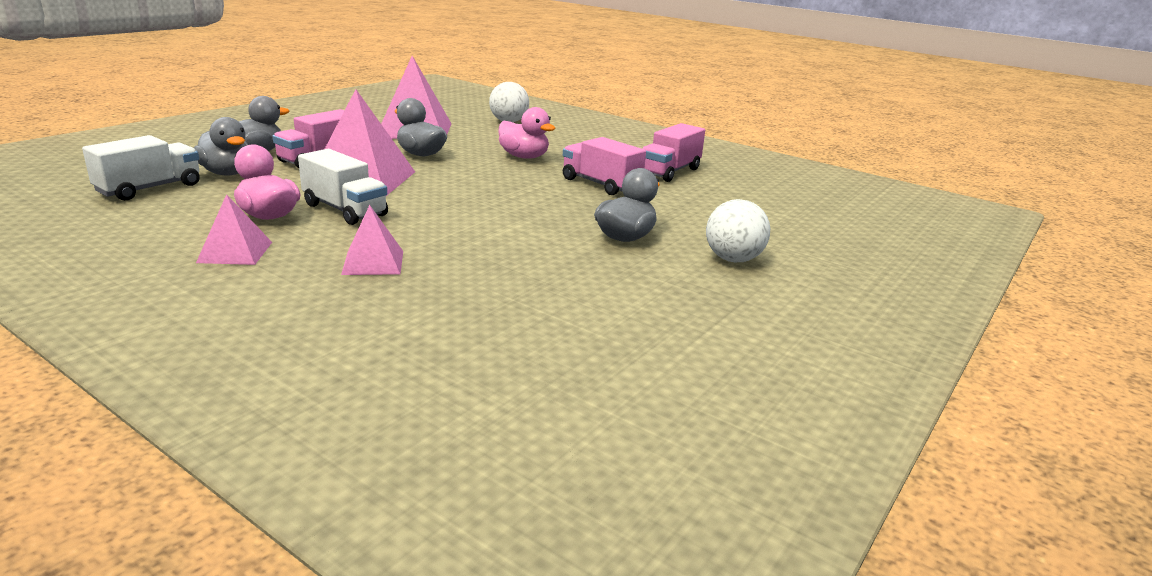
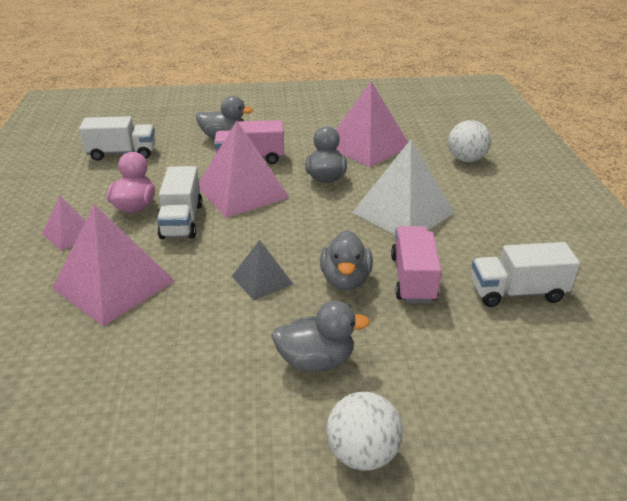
camera: 50 degrees right, 10 degrees up
(227, 173) = (178, 153): grey duck -> grey duck (345, 280)
(373, 262) = (113, 284): pink pyramid -> pink pyramid, size x1.88
(499, 217) = (262, 280): none -> grey pyramid
(524, 157) = (403, 212): pink duck -> white pyramid
(669, 172) = (517, 292): pink truck -> white truck

